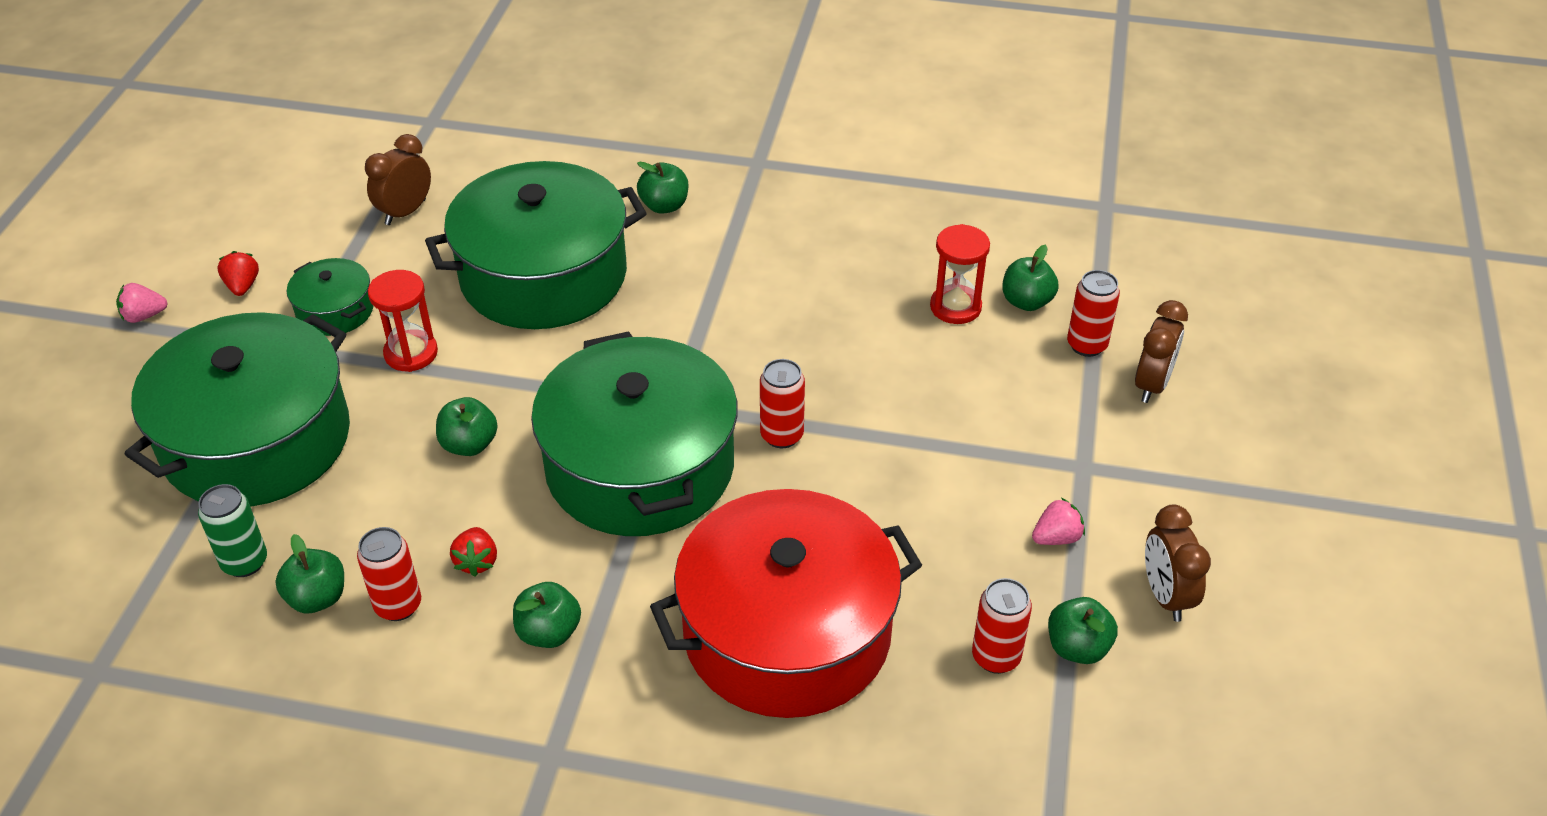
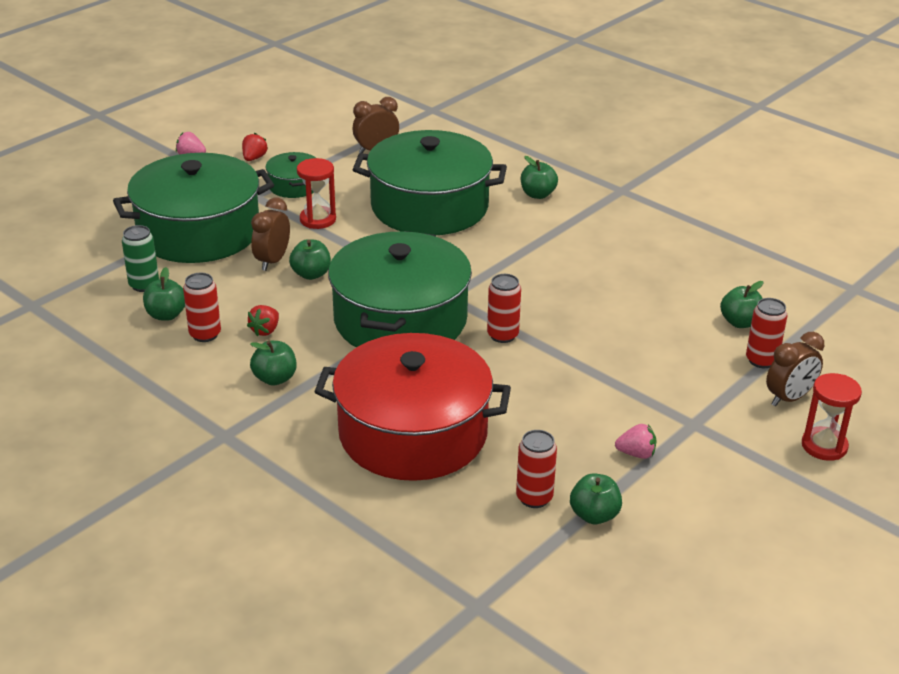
camera: 30 degrees right, 10 degrees down
(955, 307) = (685, 309): red hourglass -> red hourglass (824, 446)
(1165, 596) = (684, 513): brown clock -> brown clock (272, 261)

